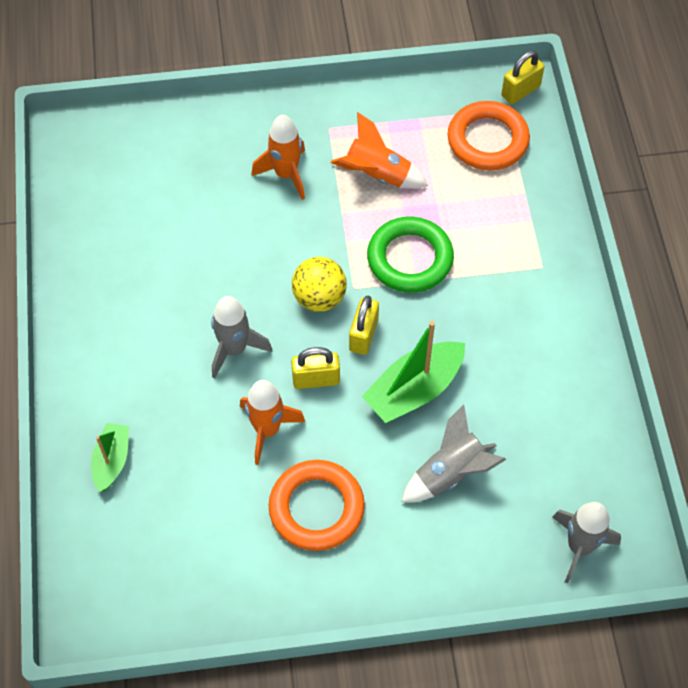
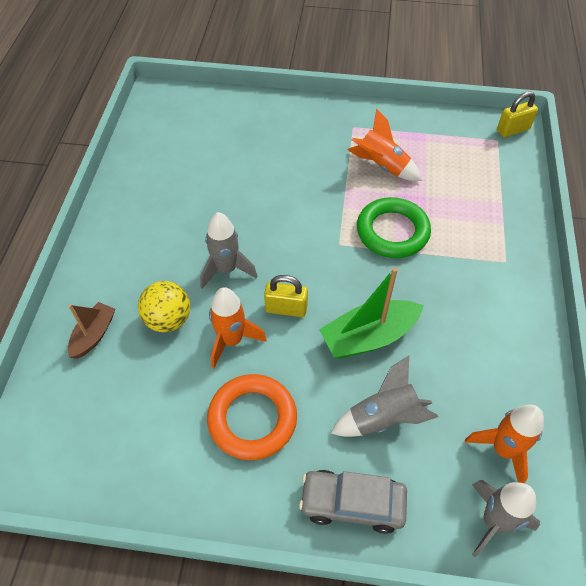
camera: 15 degrees right, 5 degrees down
(112, 461) = (94, 335): green boat -> brown boat
(286, 174) = (310, 152): orange rocket -> orange rocket (503, 450)
(319, 298) = (308, 245): yellow ball -> yellow ball (168, 319)
(363, 335) = (337, 282): yellow padlock -> none
(440, 565) = (352, 504): none -> grey car
(487, 140) = (478, 158): orange ring -> none

